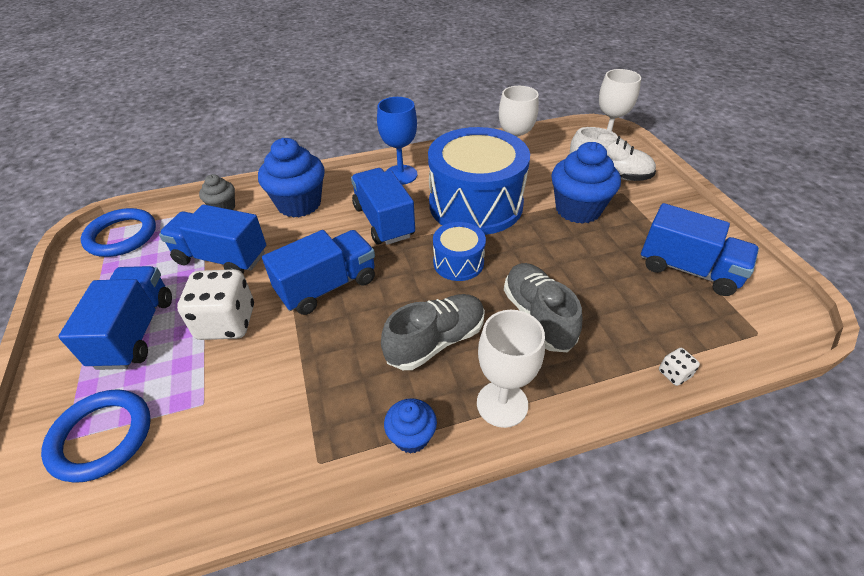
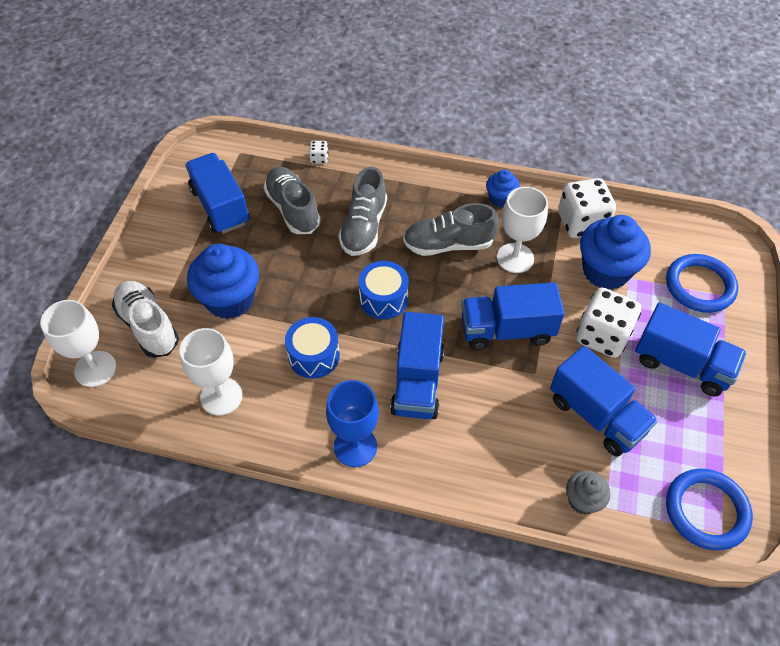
camera: 150 degrees left, 10 degrees up
(135, 332) = (681, 364): blue truck -> blue truck turned 90 degrees counterclockwise
(283, 456) = (581, 223): none -> white dice
(299, 204) = (493, 458): blue cupcake -> blue cupcake (605, 271)
(475, 204) = (314, 356): blue drum -> blue drum, size x0.48
(502, 404) = (435, 190): white goblet -> white goblet (515, 258)
(624, 300) = (293, 209): none -> grey shoe

